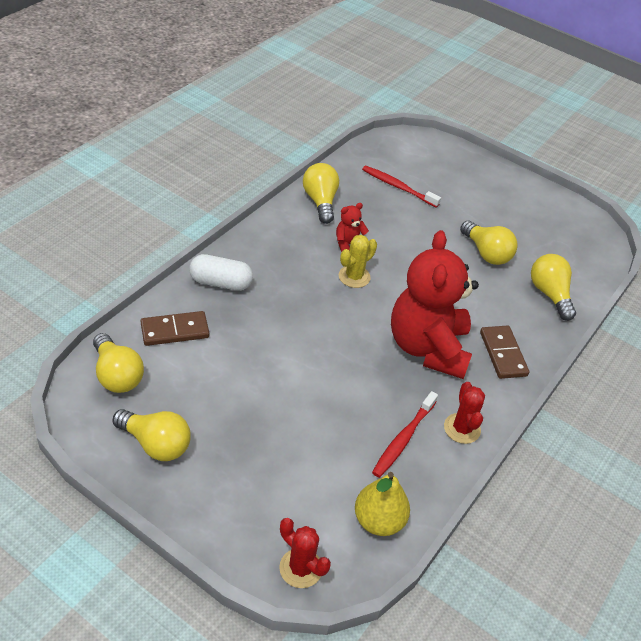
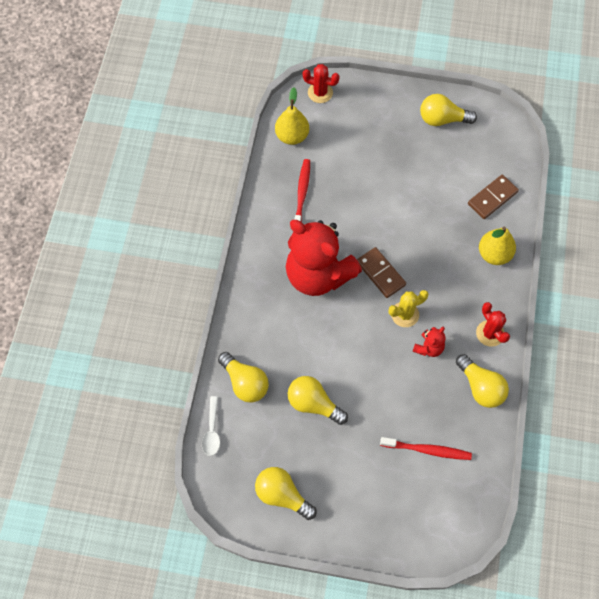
camera: 160 degrees right, 20 degrees up
(117, 375) = (499, 149): yellow light bulb -> yellow light bulb (282, 495)
(221, 283) = (494, 254): white capsule -> yellow pear
(354, 277) = (405, 314): yellow cactus -> yellow cactus turned 45 degrees clockwise
(428, 348) = (318, 275): red teddy bear -> red teddy bear turned 150 degrees clockwise
(462, 428) = (268, 220): red cactus -> red cactus (490, 333)
(503, 354) = (262, 298): brown domino -> brown domino (381, 273)
(595, 274) = (212, 431): none -> white spoon

